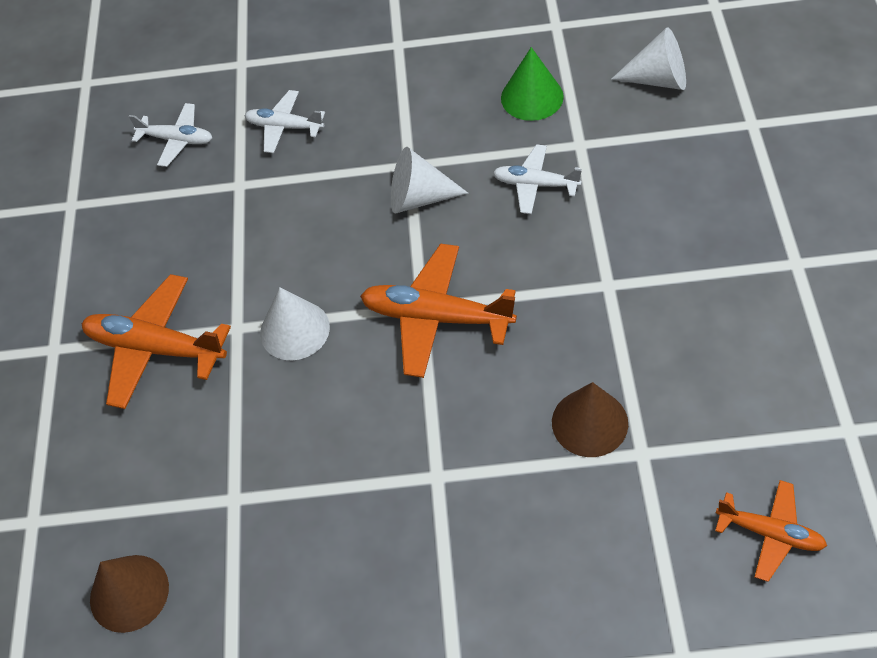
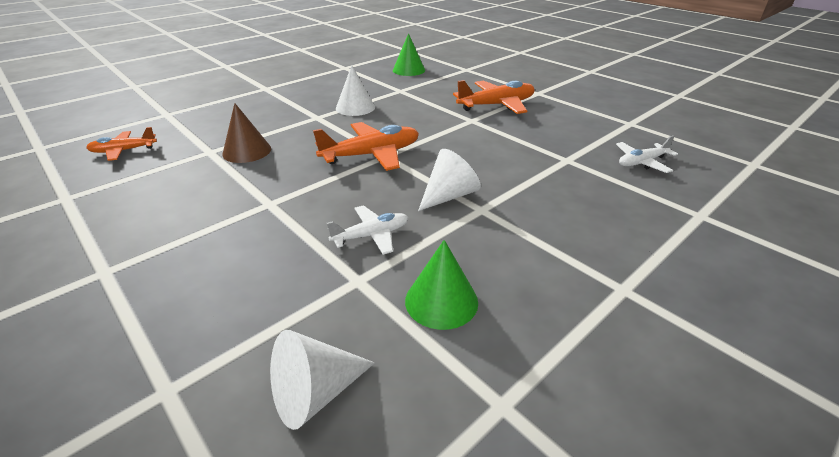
camera: 135 degrees right, 20 degrees down
(129, 593) = (409, 70): brown cone -> green cone
(284, 127) = (596, 194): white plane -> none
(294, 330) = (442, 128): white cone -> white cone (355, 107)

